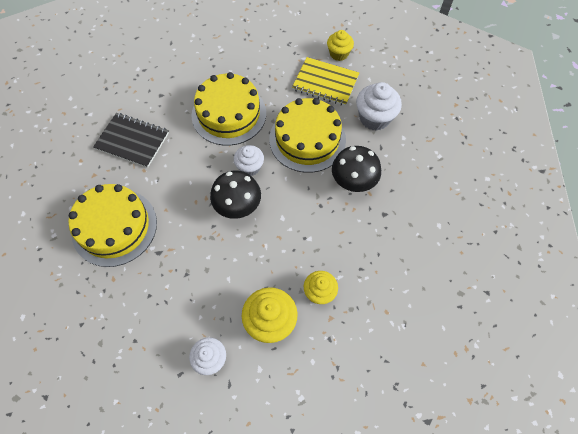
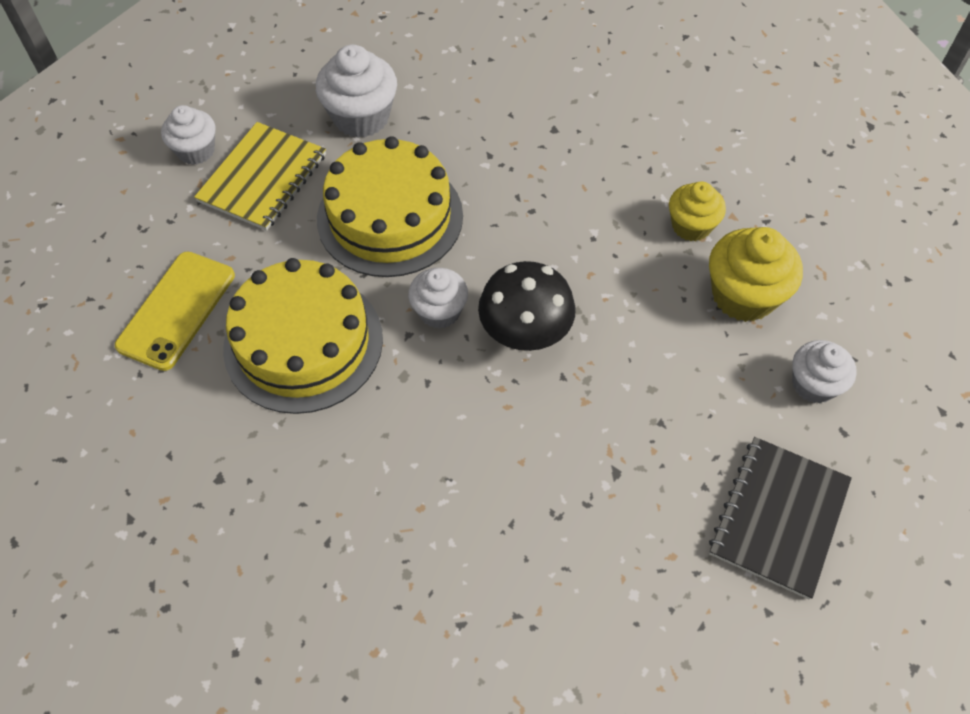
camera: 85 degrees left, 5 degrees down
(114, 227) = (556, 560): yellow cake -> none
(132, 141) = (339, 535): black notebook -> black notebook (779, 517)
(244, 65) = (177, 310): none -> yellow phone
(339, 54) = (196, 151): yellow cupcake -> white cupcake
(353, 182) = (490, 161): black mushroom -> none

